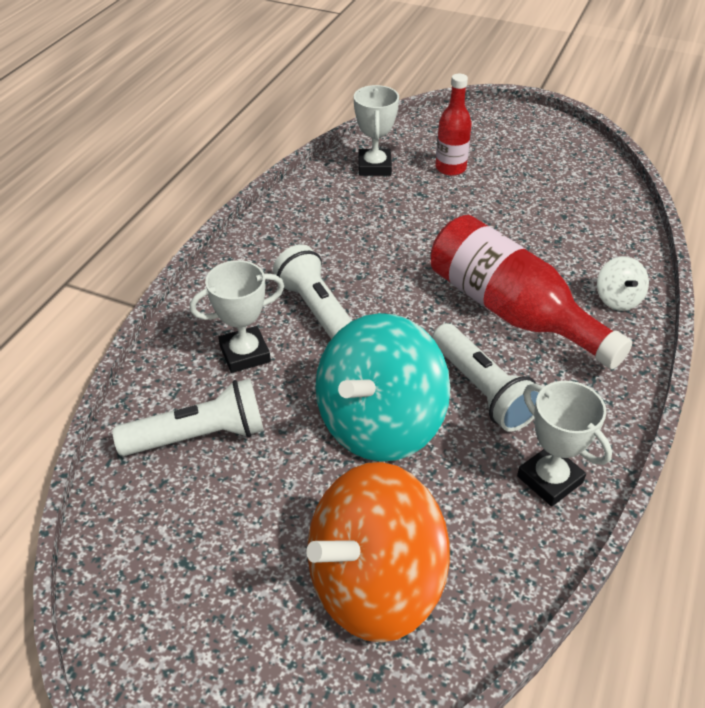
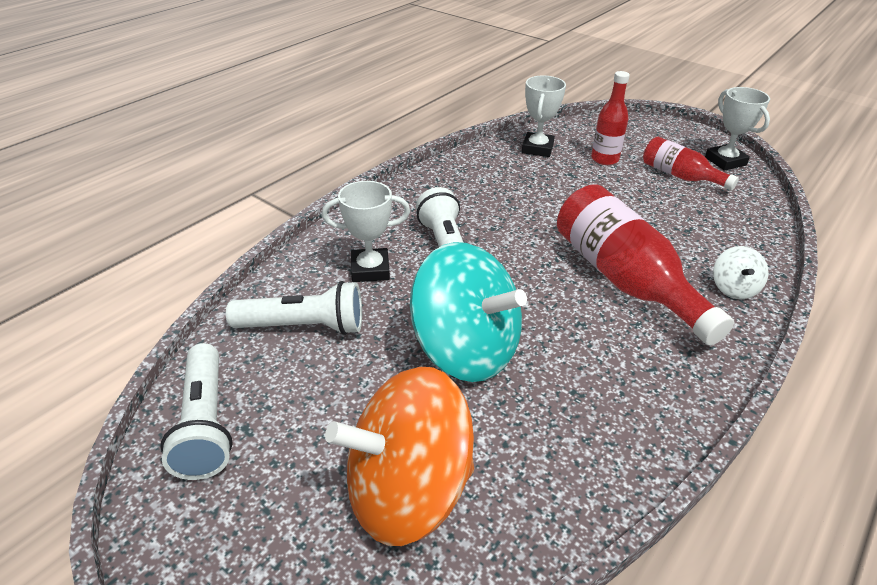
camera: 15 degrees right, 5 degrees down
(379, 424) = (466, 349): turquoise spinning top -> turquoise spinning top turned 105 degrees counterclockwise
(482, 390) = (574, 340): white flashlight -> white flashlight (205, 423)
(533, 176) = (680, 176): none -> red bottle
(550, 479) = (616, 435): white trophy -> white trophy (725, 161)

